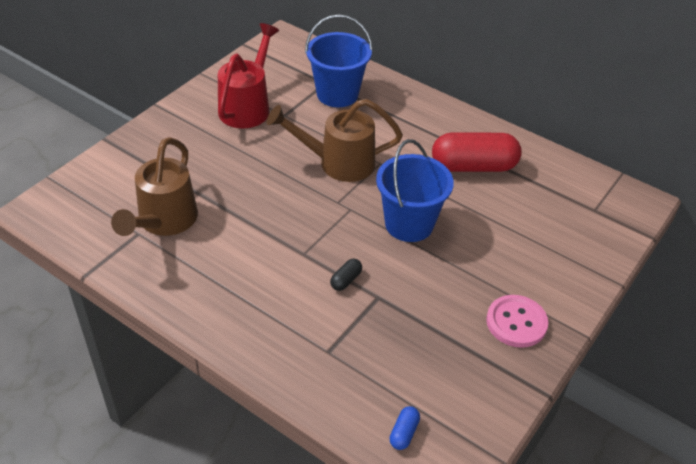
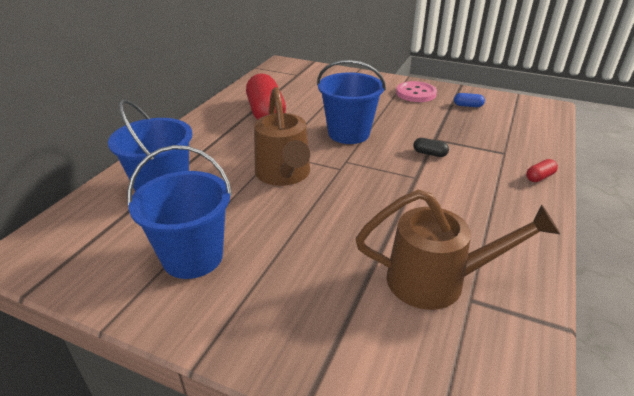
camera: 100 degrees left, 10 degrees down
(247, 106) = (193, 257): red watering can -> blue bucket
(267, 359) = (539, 177): none -> red capsule
(404, 433) = (535, 120): blue capsule -> blue capsule (468, 106)

